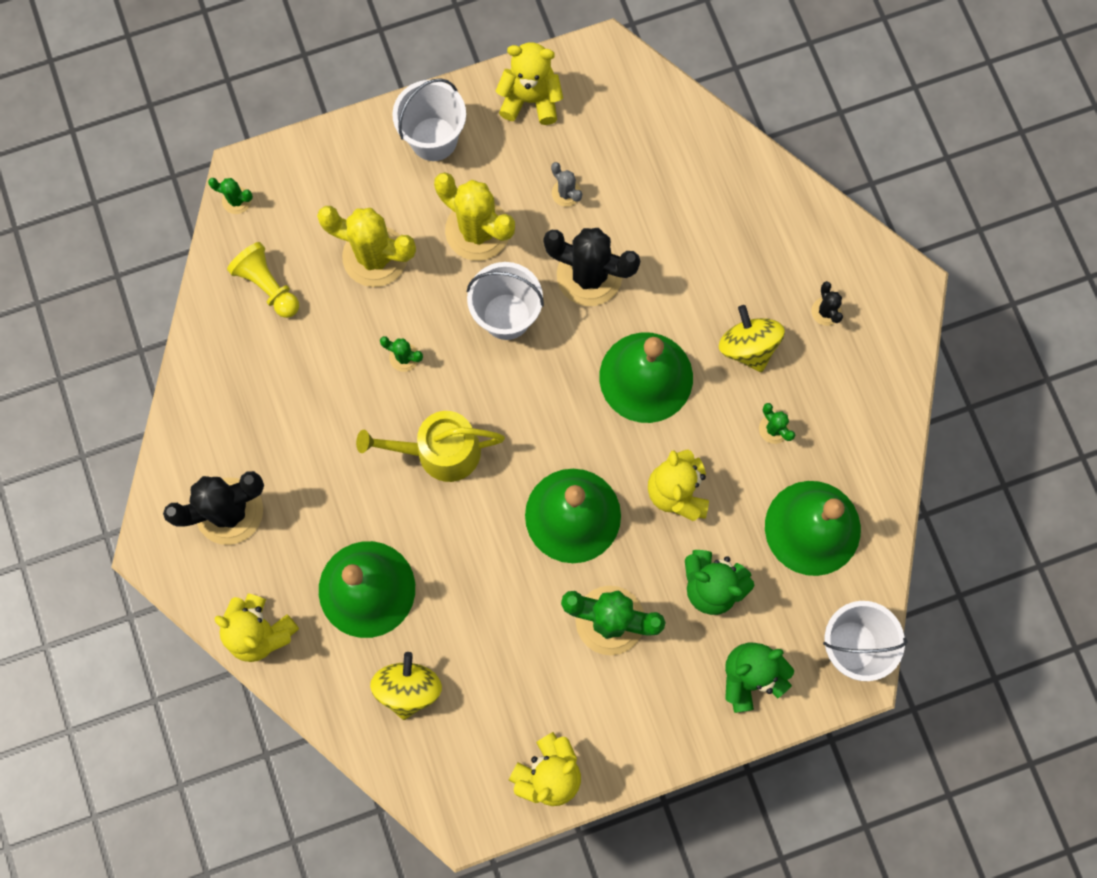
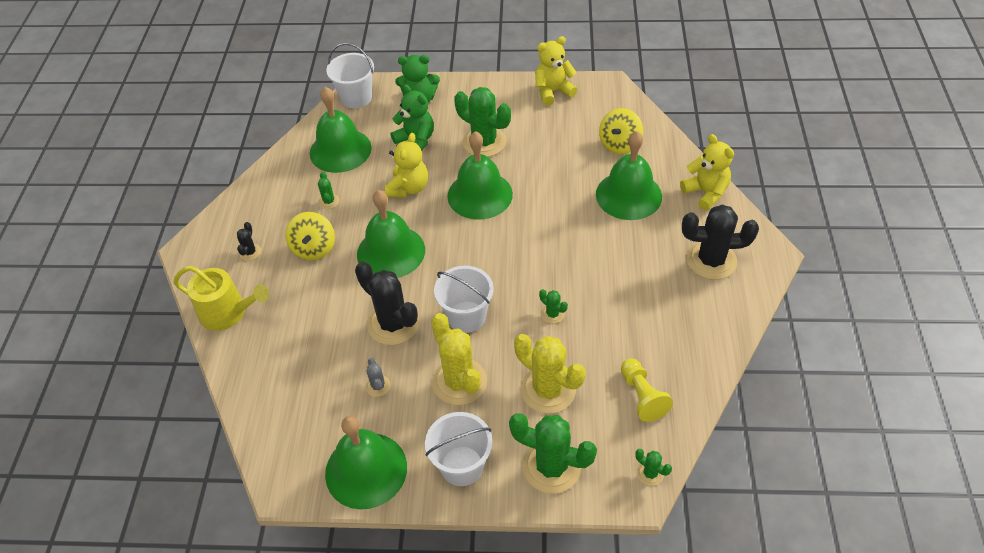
camera: 155 degrees left, 25 degrees down
(341, 171) = (551, 466): none -> green cactus
(440, 452) = (551, 251): yellow watering can -> yellow watering can (228, 312)
(530, 100) = (366, 470): yellow teddy bear -> green bell

